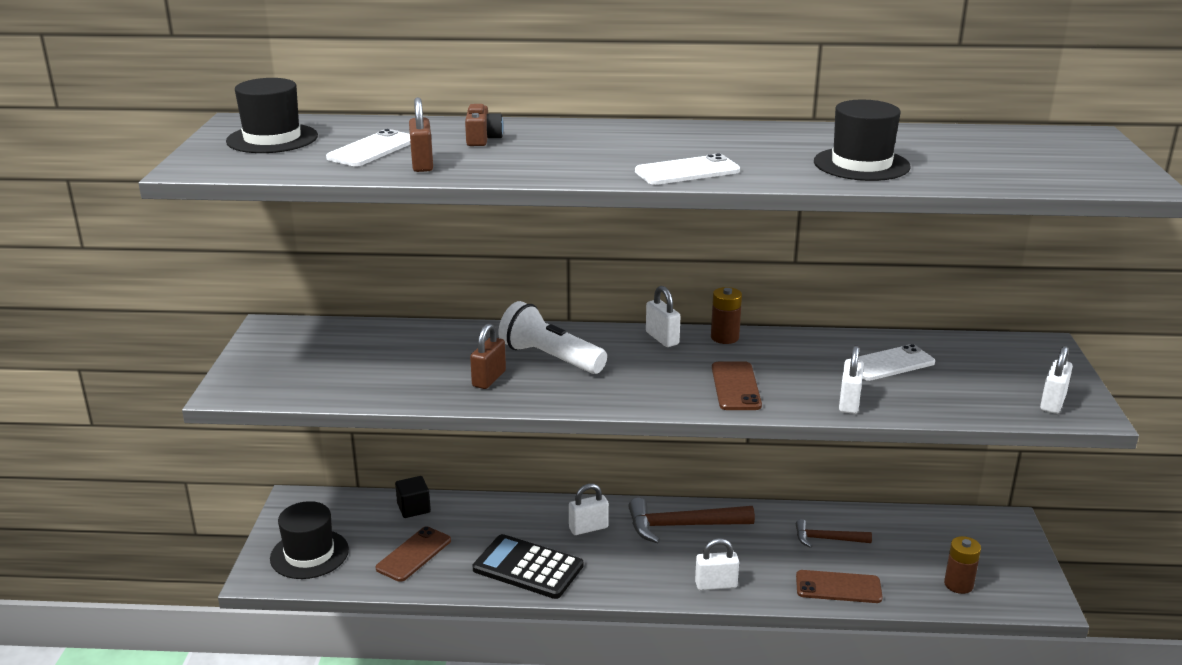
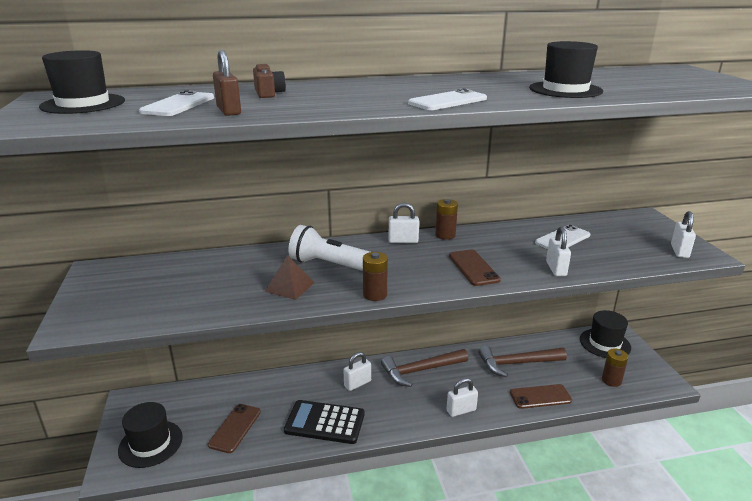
camera: 15 degrees left, 0 degrees up
(414, 508) = (225, 390): black cube -> none
(489, 379) = (290, 287): brown padlock -> brown pyramid
(588, 403) = (375, 294): none -> brown battery
(662, 338) = (403, 241): white padlock -> white padlock turned 45 degrees counterclockwise
(827, 539) = (517, 363): brown hammer -> brown hammer, size x1.69
(979, 533) = (605, 343): none -> black hat

